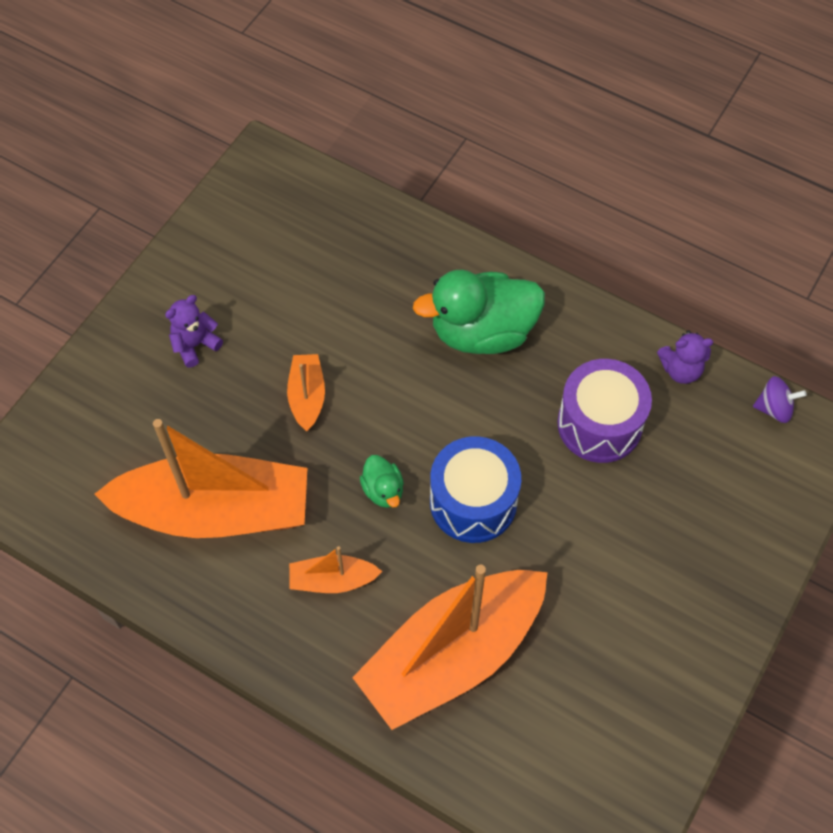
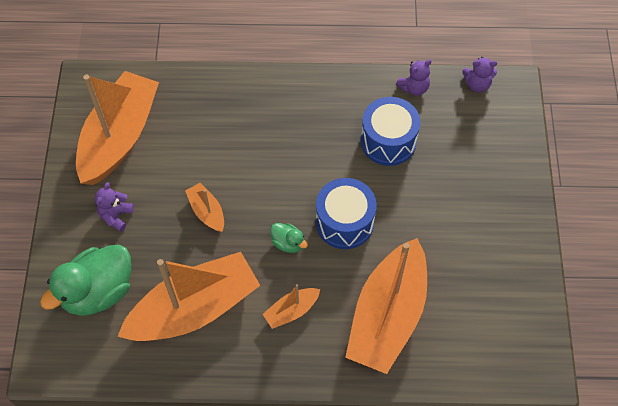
camera: 30 degrees left, 0 degrees up
(260, 248) = (120, 137): none -> orange boat
(482, 332) = (288, 121): green duck -> green duck (98, 291)
(599, 424) = (388, 141): purple drum -> blue drum
(774, 408) = (477, 84): purple spinning top -> purple teddy bear

